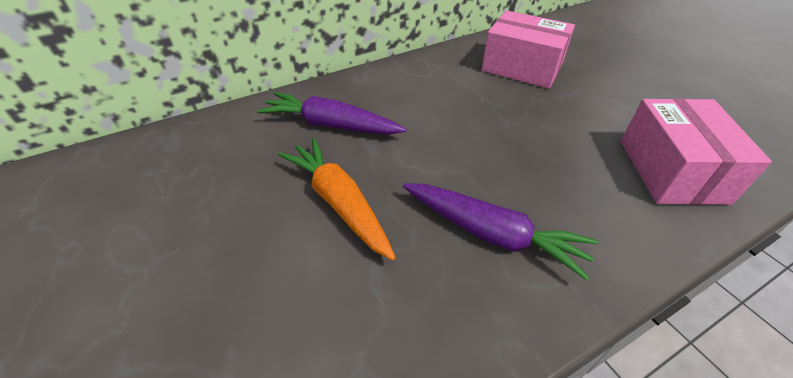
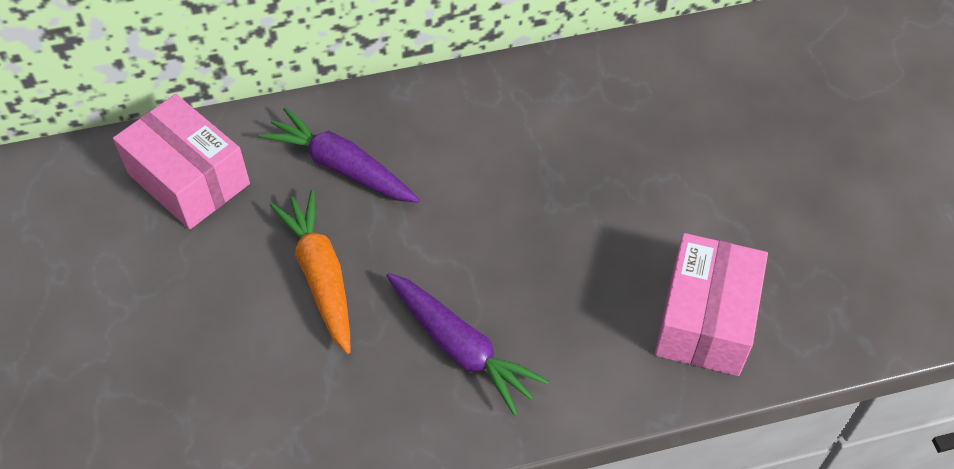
camera: 15 degrees right, 10 degrees up
(522, 67) = (625, 117): pink box -> pink box (188, 179)

